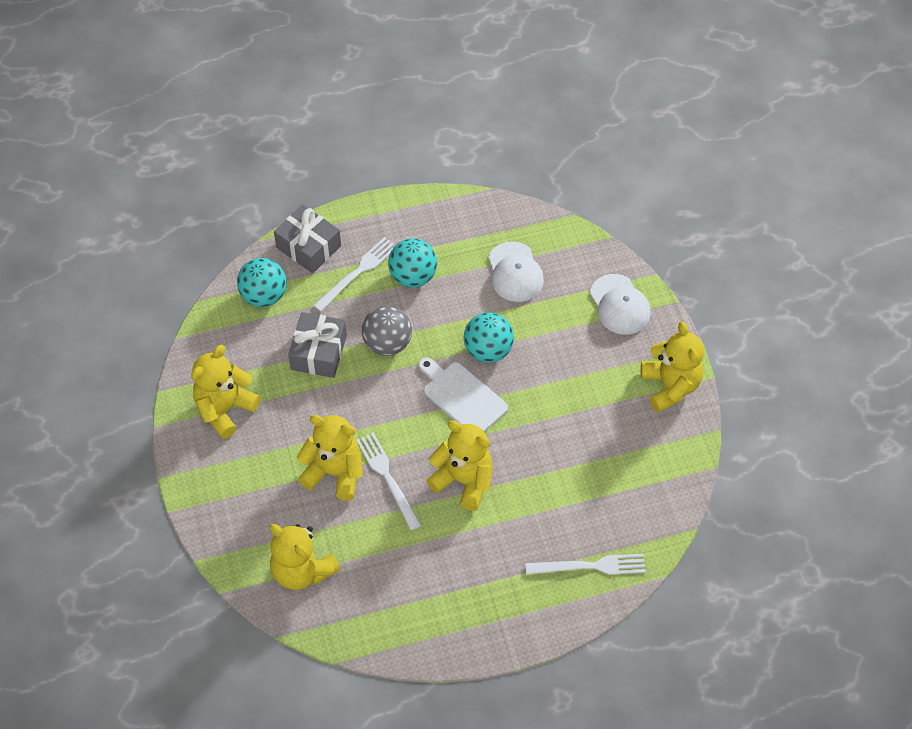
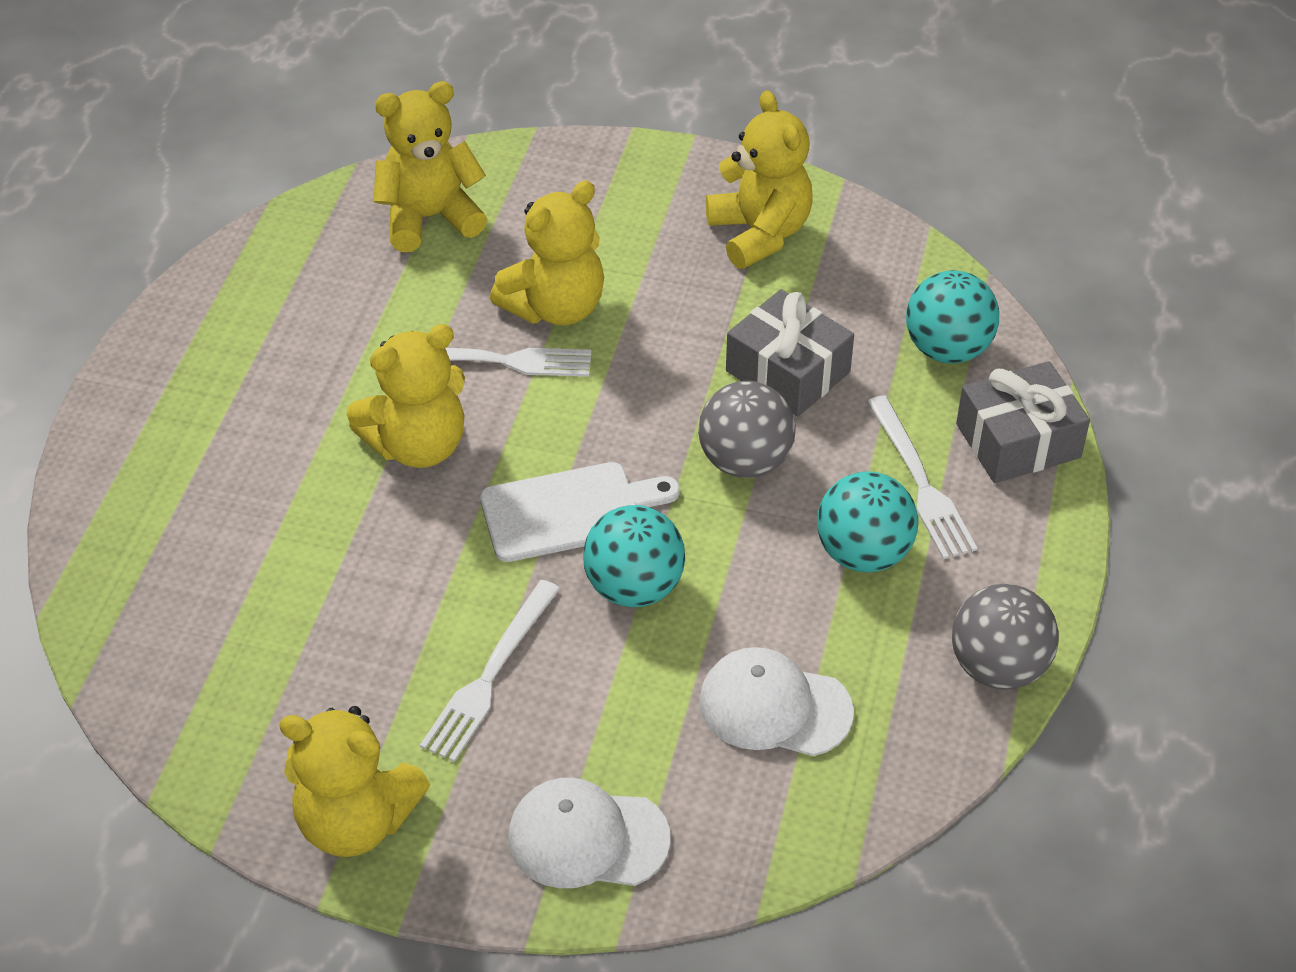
camera: 120 degrees right, 10 degrees down
(443, 207) = (998, 667): none -> grey ball
(590, 566) = (143, 529): white fork -> white fork (490, 675)

